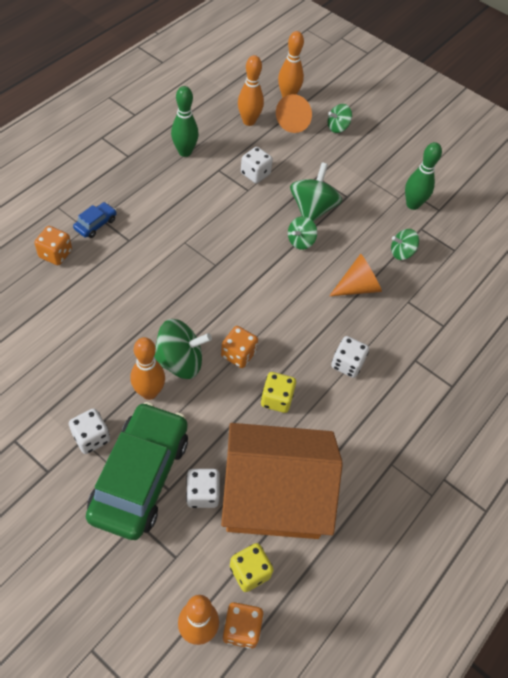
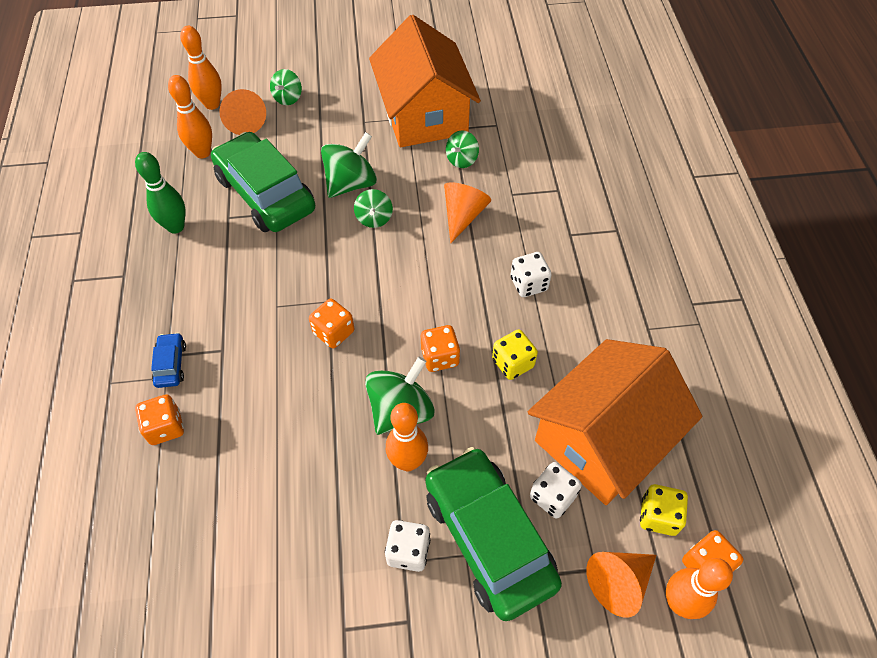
camera: 40 degrees left, 0 degrees up
(179, 579) = (619, 582): none -> orange cone
(197, 284) = (333, 332): none -> orange dice
(255, 174) = (265, 194): white dice -> green car
(312, 209) = (351, 183): green spinning top -> green spinning top turned 75 degrees clockwise
(412, 204) = (424, 114): green bowling pin -> orange house

